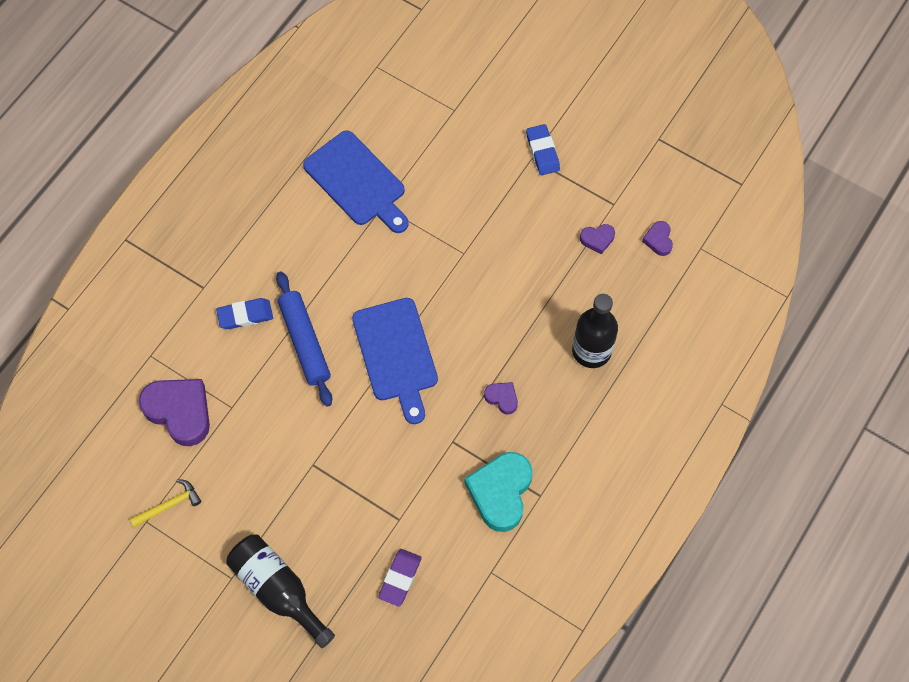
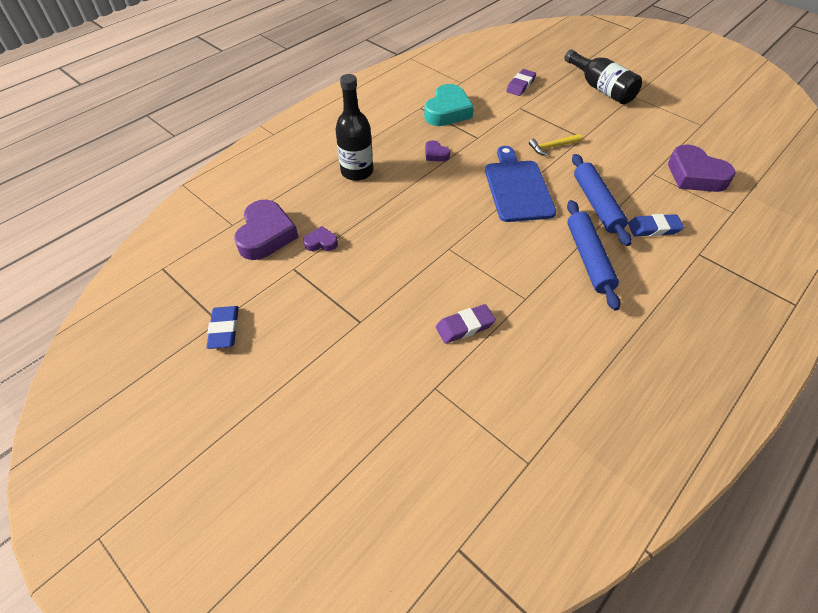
camera: 170 degrees left, 15 degrees down
(169, 505) = (687, 130): yellow hammer -> yellow hammer (552, 147)
(319, 263) = (588, 258): none -> blue rolling pin
(357, 182) = (552, 325): blue cutting board -> none
(436, 168) = (465, 326): none -> purple eraser
(542, 152) = (346, 326): blue eraser -> blue eraser (224, 329)
(658, 240) = (266, 235): purple heart -> purple heart, size x2.08

